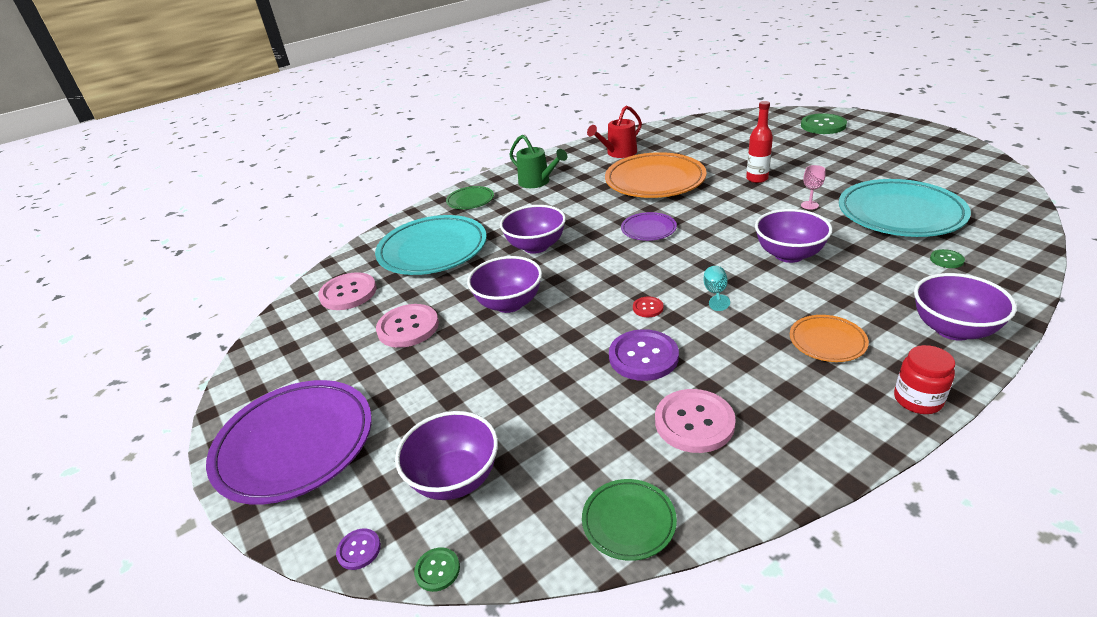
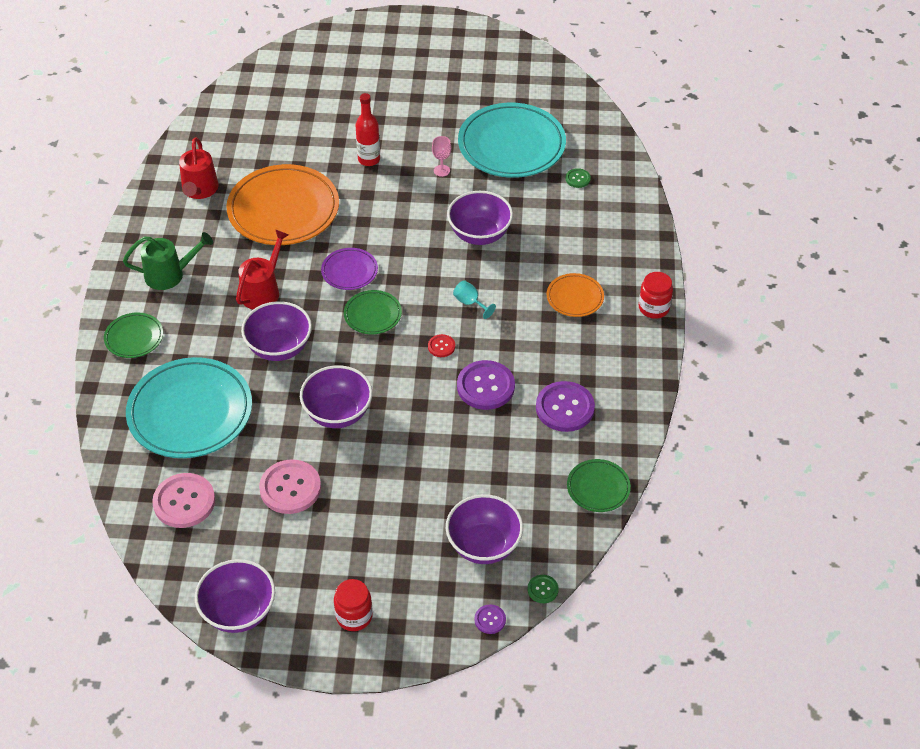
camera: 55 degrees left, 15 degrees up
(295, 445) = (354, 616): purple plate -> red jar
(576, 213) = (263, 291): none -> red watering can
(626, 261) = (372, 315): none -> green plate
(694, 422) = (565, 408): pink button -> purple button
(823, 125) = (350, 53): green button -> none
(953, 329) = (628, 241): purple bowl -> purple bowl (239, 612)

